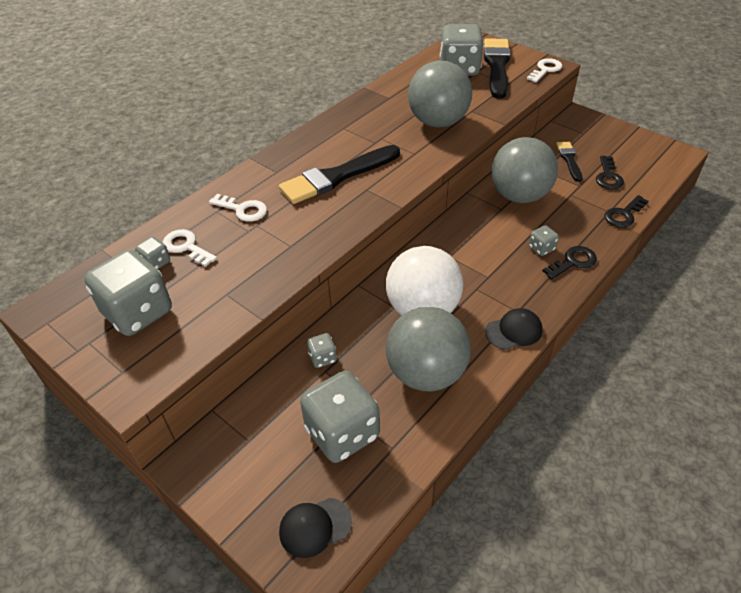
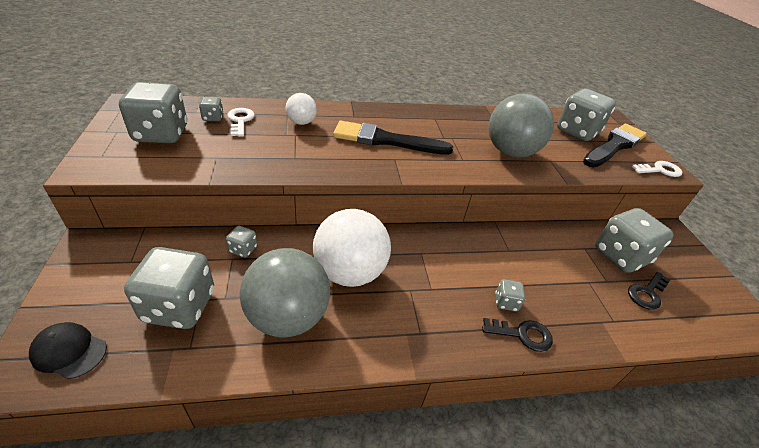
camera: 35 degrees right, 5 degrees down
(243, 209) = (301, 122): white key -> white ball
(514, 331) = (396, 345): black cap -> none
(519, 196) = (537, 252): grey ball -> none
(569, 160) = (620, 256): black brush -> grey dice
(623, 215) = (626, 334): black key -> none

